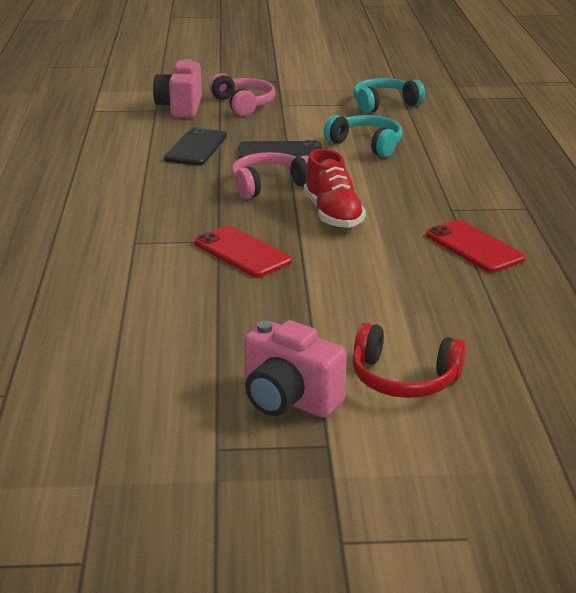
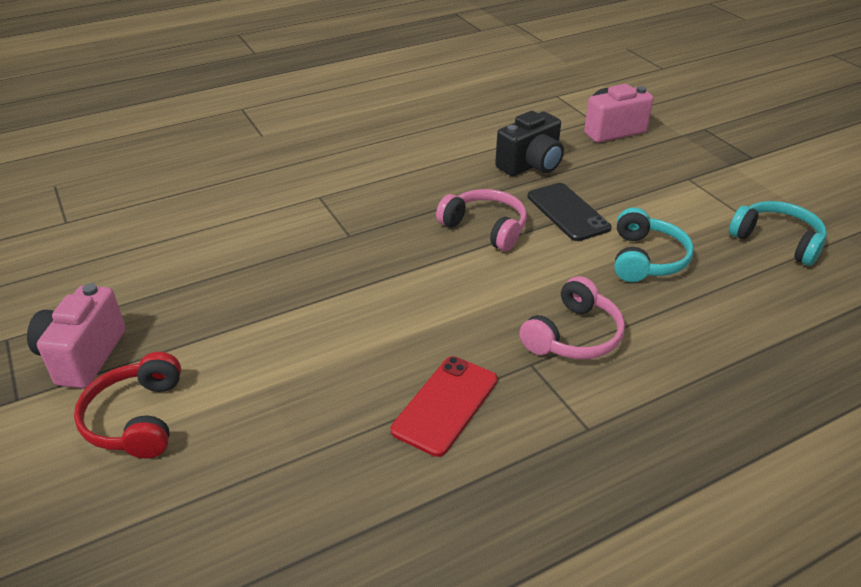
camera: 65 degrees right, 10 degrees up
(196, 147) = (531, 165): black phone -> black camera
(242, 252) = (334, 254): red phone -> none
(243, 104) = (662, 158): pink headphones -> pink headphones (573, 336)
(332, 215) = (450, 284): red shoe -> none

